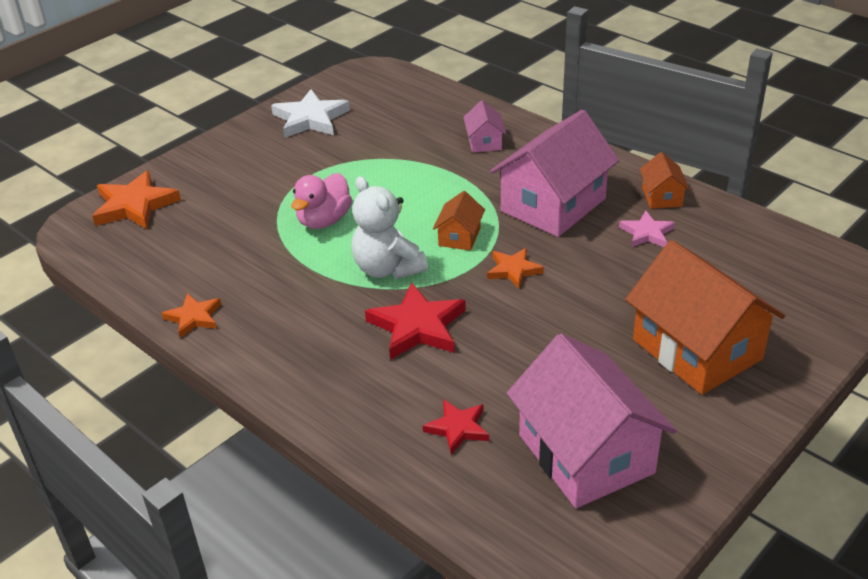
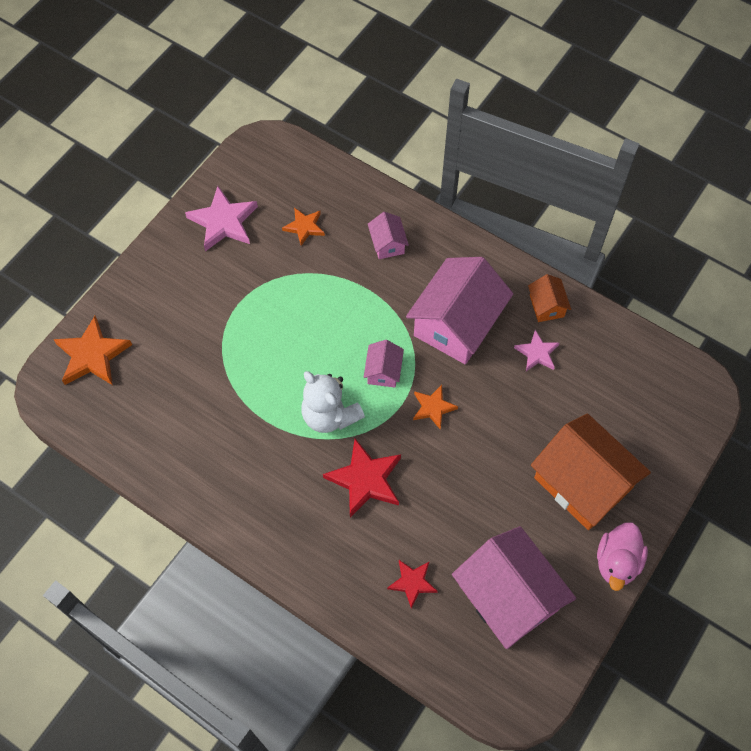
camera: 10 degrees left, 25 degrees up
(194, 317) = (182, 487): orange star -> orange star (304, 227)
(310, 119) = (223, 222): white star -> pink star
(324, 220) = (265, 361): pink duck -> pink duck (617, 562)
(459, 237) = (383, 371): orange house -> pink house

